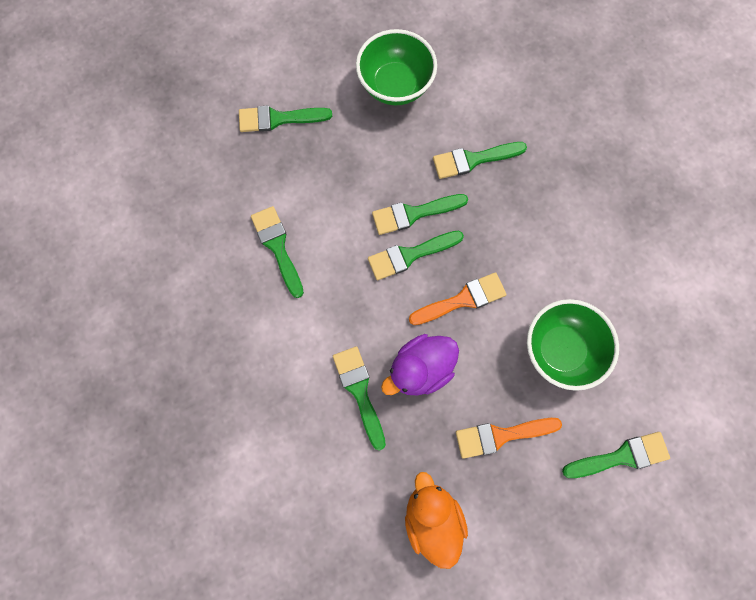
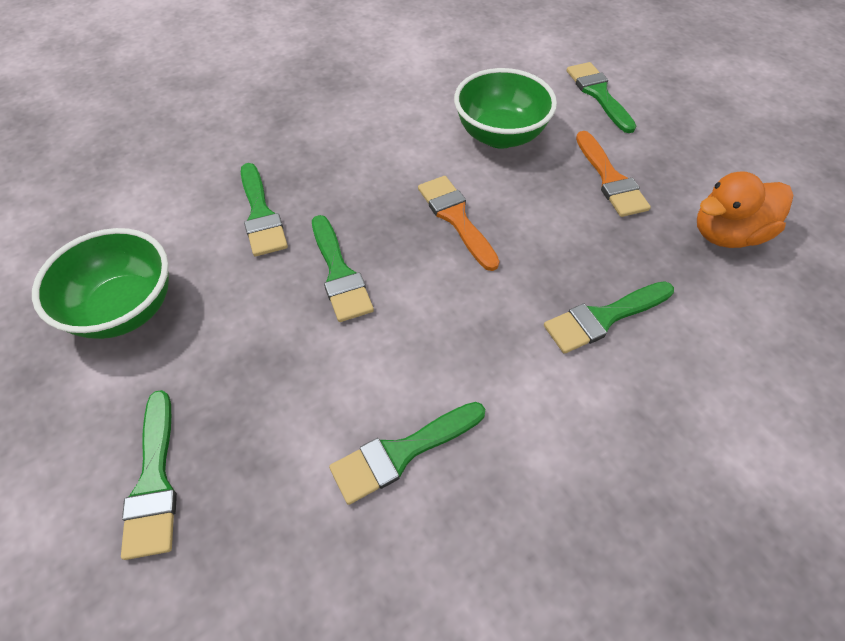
camera: 95 degrees left, 20 degrees down
(410, 255) = (401, 274): green brush -> none
(420, 369) = (554, 255): purple duck -> none

